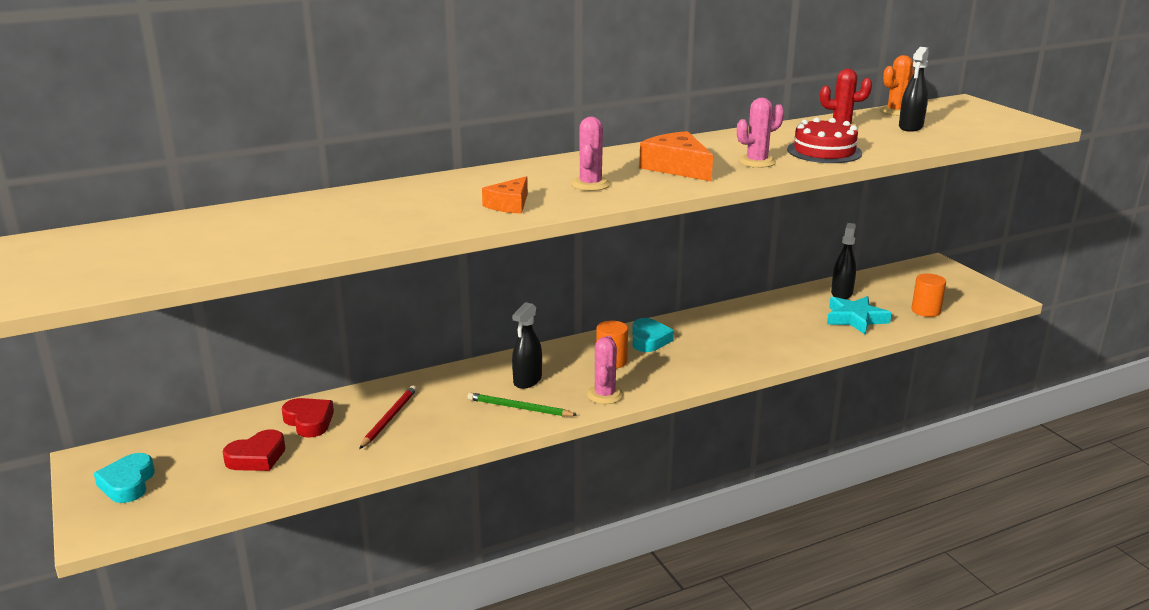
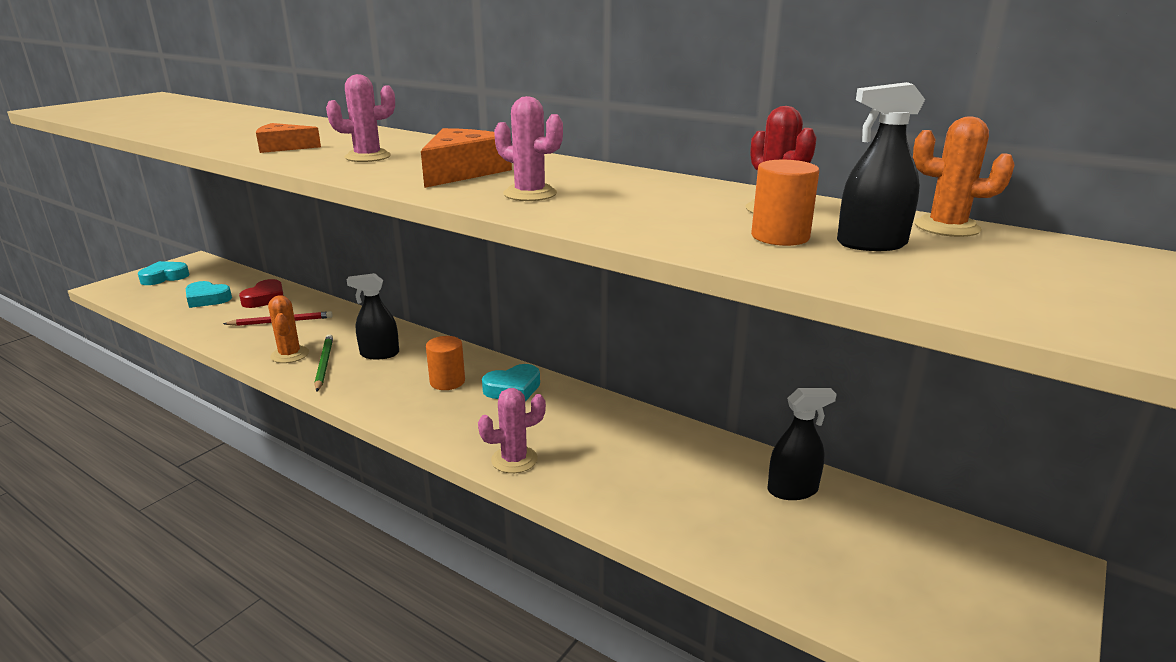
camera: 60 degrees right, 0 degrees up
(257, 457) = (207, 299): red heart -> turquoise heart
(478, 422) = (290, 355): none -> orange cactus
(605, 395) = (372, 396): pink cactus -> pink cactus (514, 460)
(824, 151) = (630, 214): red cake -> none
(855, 319) = (721, 520): turquoise star -> none
(925, 311) = (836, 589): orange cylinder -> orange cylinder (780, 236)

